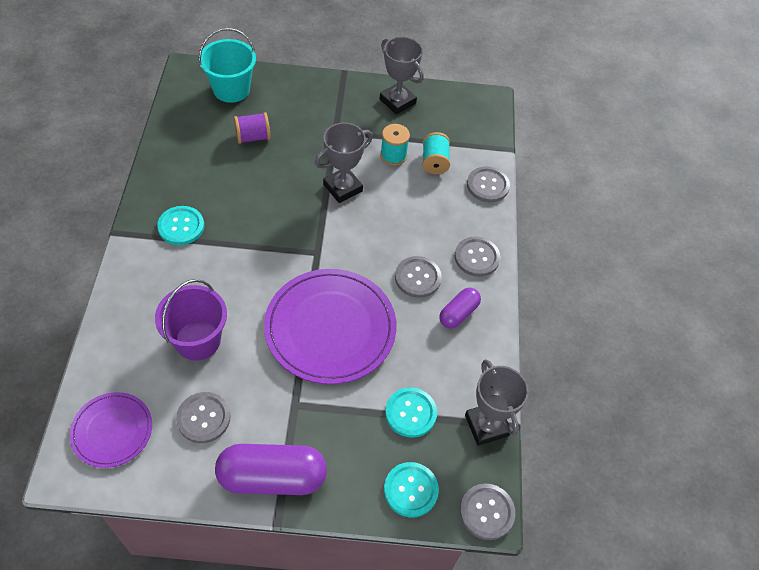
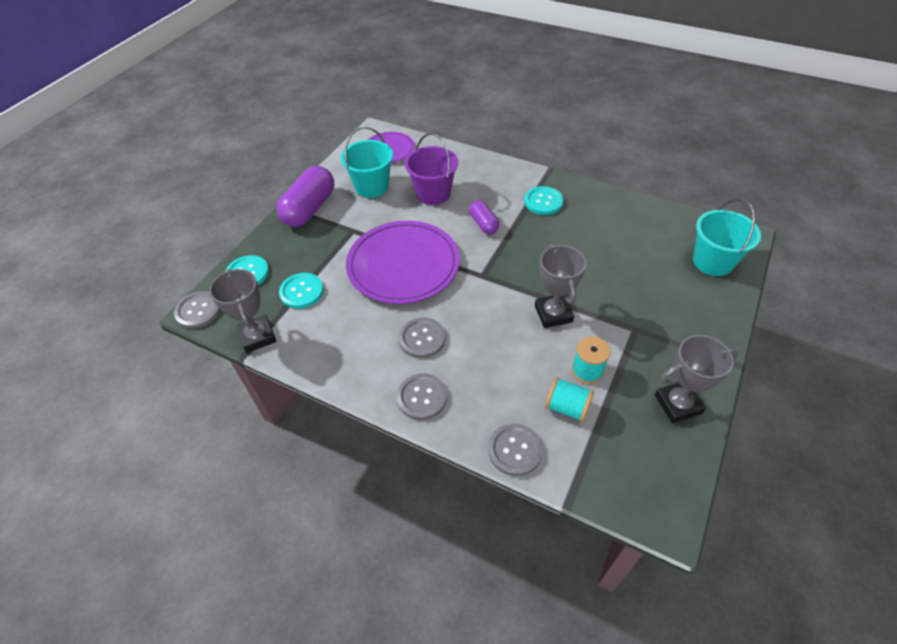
camera: 120 degrees right, 5 degrees down
(203, 418) = (372, 187): grey button -> turquoise bucket
(253, 137) = (639, 263): purple spool -> none
(458, 313) = (368, 356): purple capsule -> purple capsule (483, 224)
(486, 425) = (257, 336): grey trophy -> grey trophy turned 60 degrees clockwise

